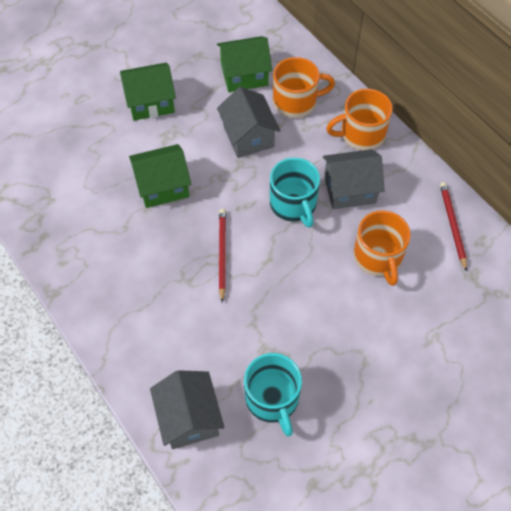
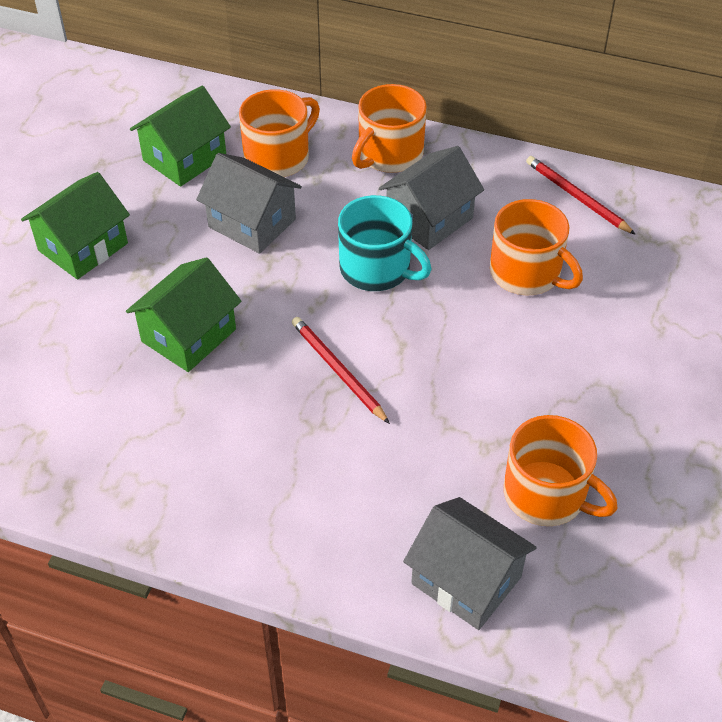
camera: 35 degrees left, 10 degrees down
(272, 399) = (546, 495): turquoise mug -> orange mug

